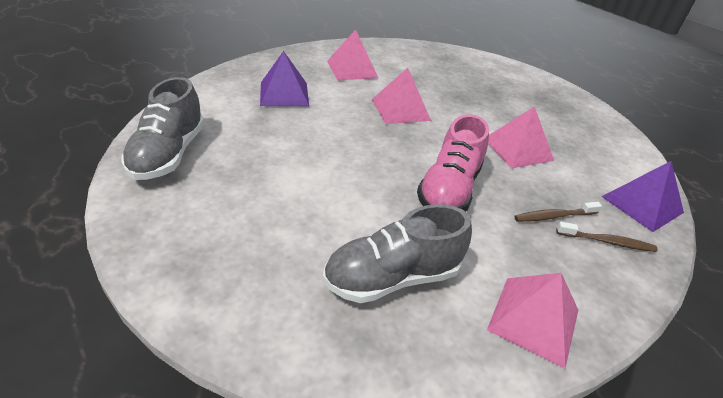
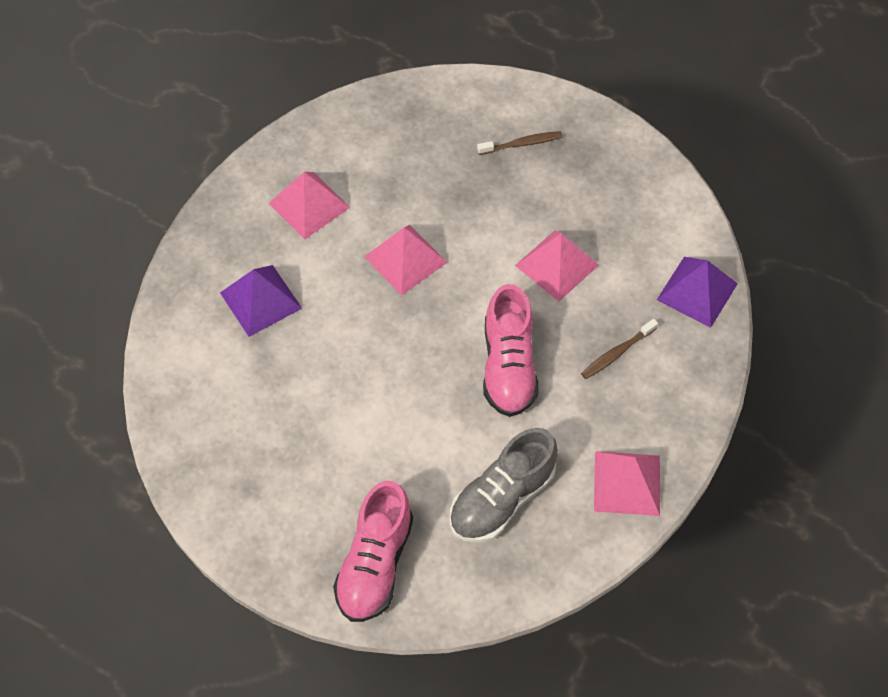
camera: 20 degrees left, 20 degrees up
(168, 154) = (213, 460): grey shoe -> none
(232, 277) = (375, 563): none -> pink shoe
(607, 242) = (671, 363): brown toothbrush -> brown toothbrush (522, 144)

